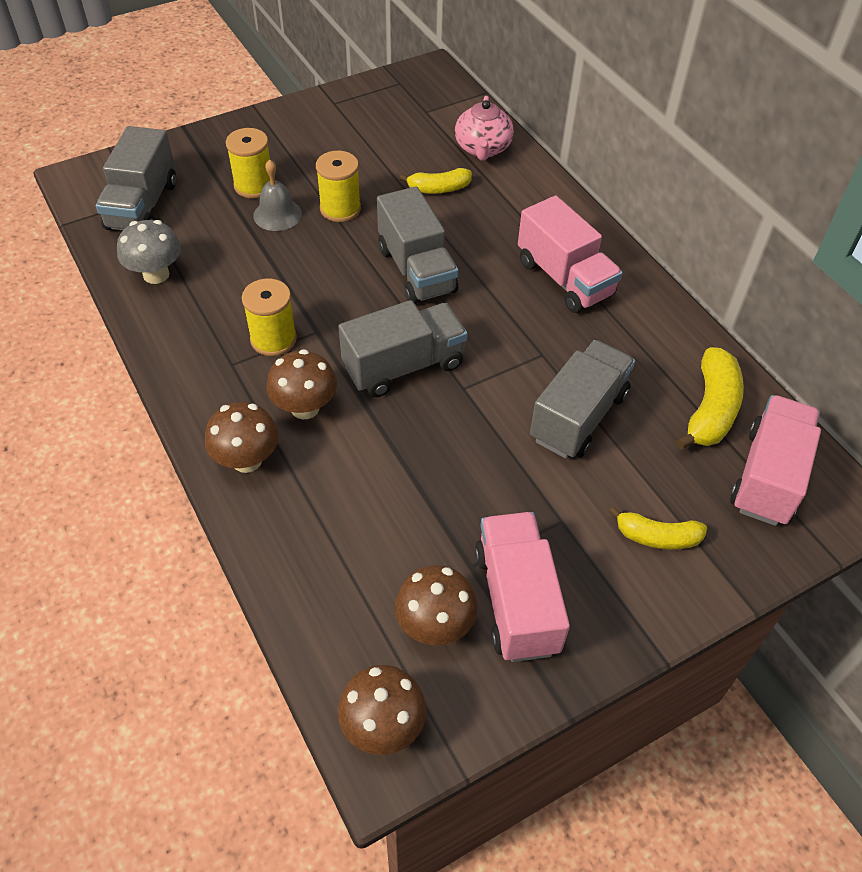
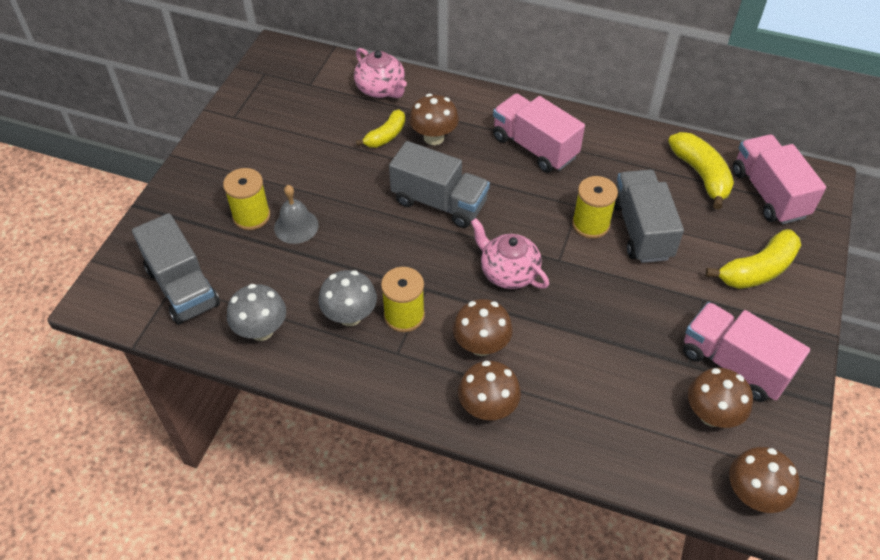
camera: 40 degrees left, 0 degrees up
(232, 310) = (350, 316): none -> grey mushroom
(340, 209) = (336, 193): yellow spool -> yellow spool (590, 224)
(404, 366) = (508, 272): grey truck -> pink teapot
(479, 215) = (434, 137): none -> brown mushroom
(564, 278) = (534, 147): pink truck -> pink truck turned 150 degrees counterclockwise
(657, 537) = (757, 270): yellow banana -> yellow banana, size x1.54

